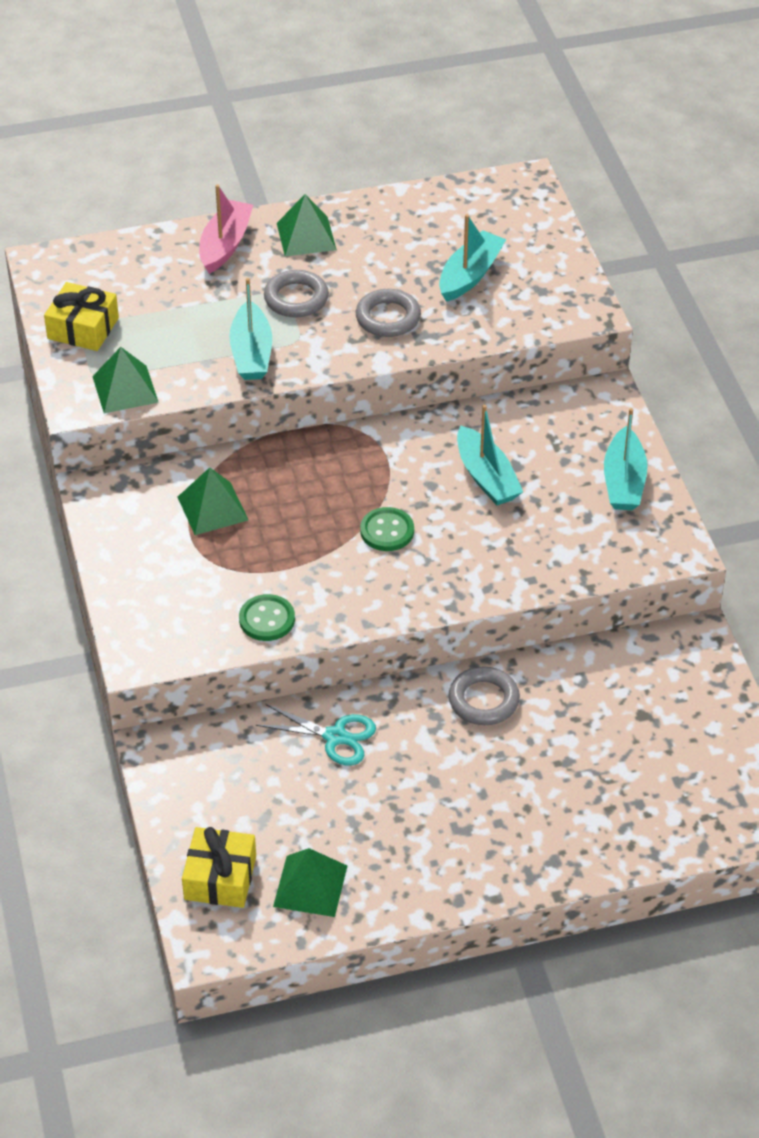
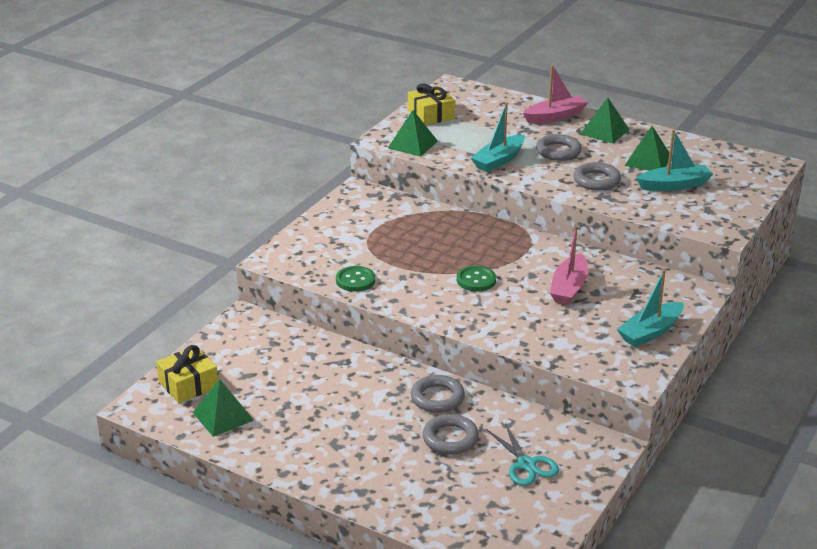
camera: 45 degrees right, 15 degrees down
(212, 508) = (402, 225): green pyramid -> green pyramid (648, 161)
(335, 737) = (335, 365): turquoise scissors -> turquoise scissors (526, 464)
(486, 477) = (569, 288): turquoise boat -> pink boat
(554, 738) = (450, 438): none -> grey ring

